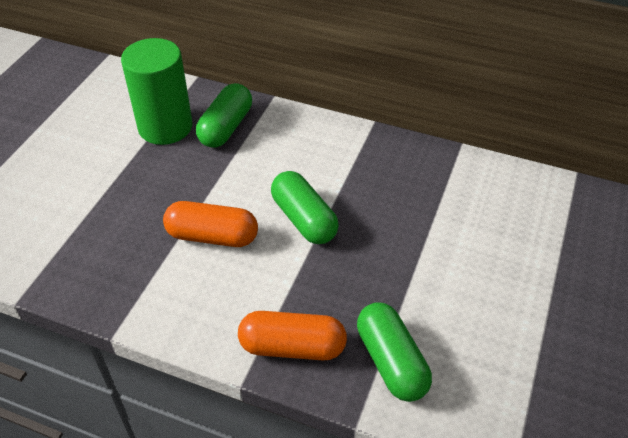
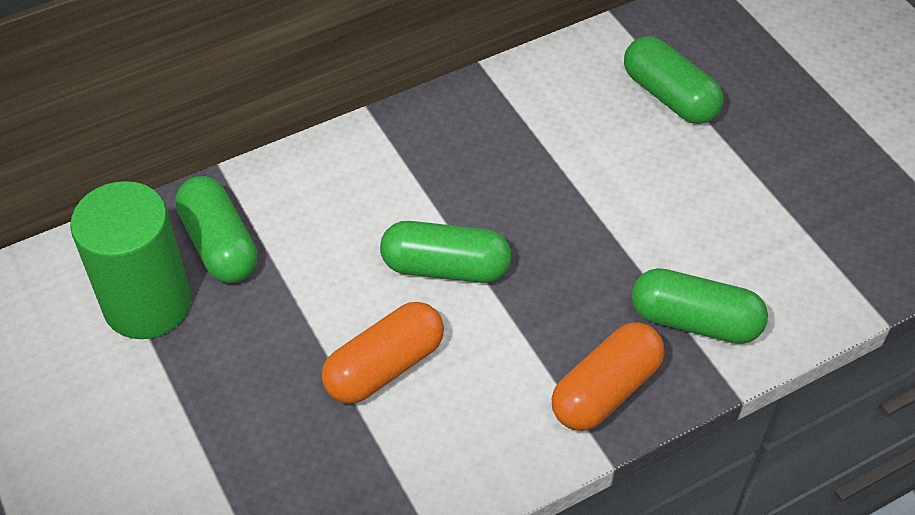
camera: 50 degrees left, 5 degrees up
(551, 240) = (669, 96): none -> green capsule

